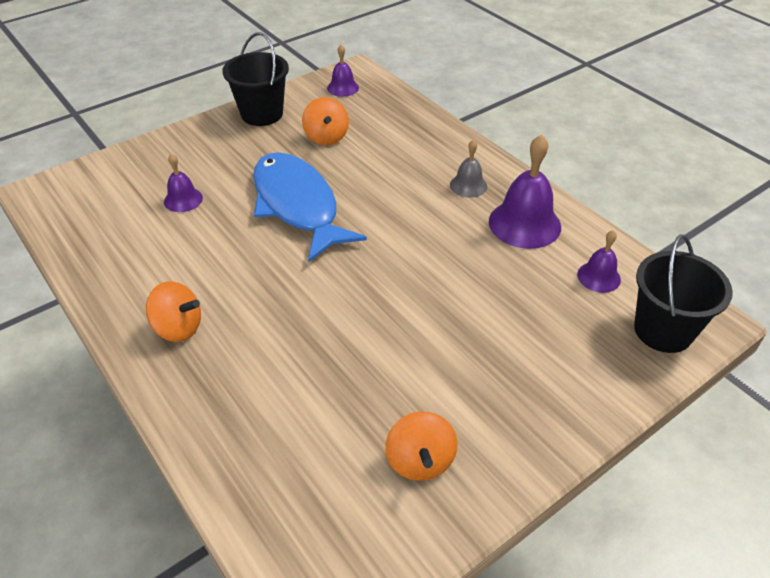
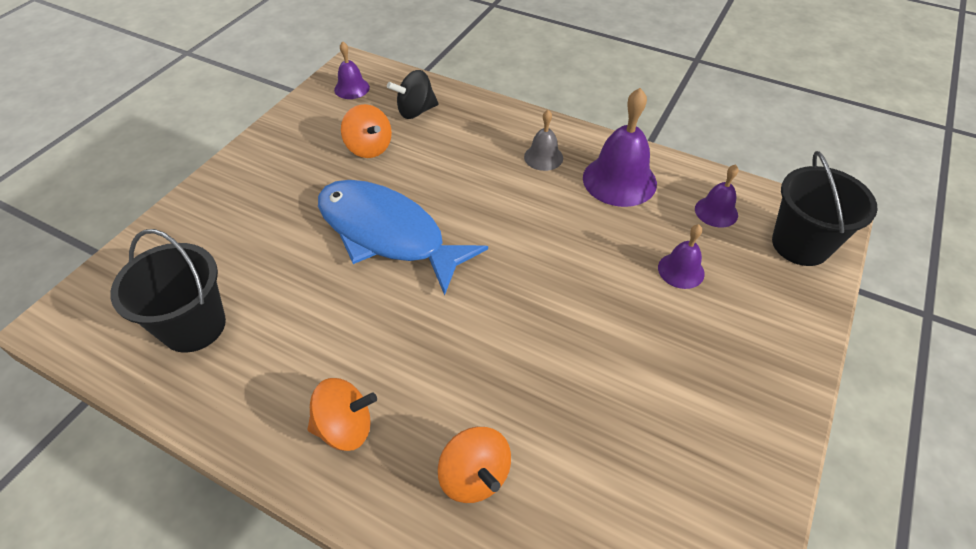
camera: 25 degrees left, 5 degrees up
(183, 199) = (253, 270): purple bell -> purple bell (681, 270)
(262, 114) = (281, 142): black bucket -> black bucket (194, 326)
(383, 119) = (415, 111): none -> black spinning top
(420, 461) = (689, 469): orange spinning top -> orange spinning top (475, 476)

